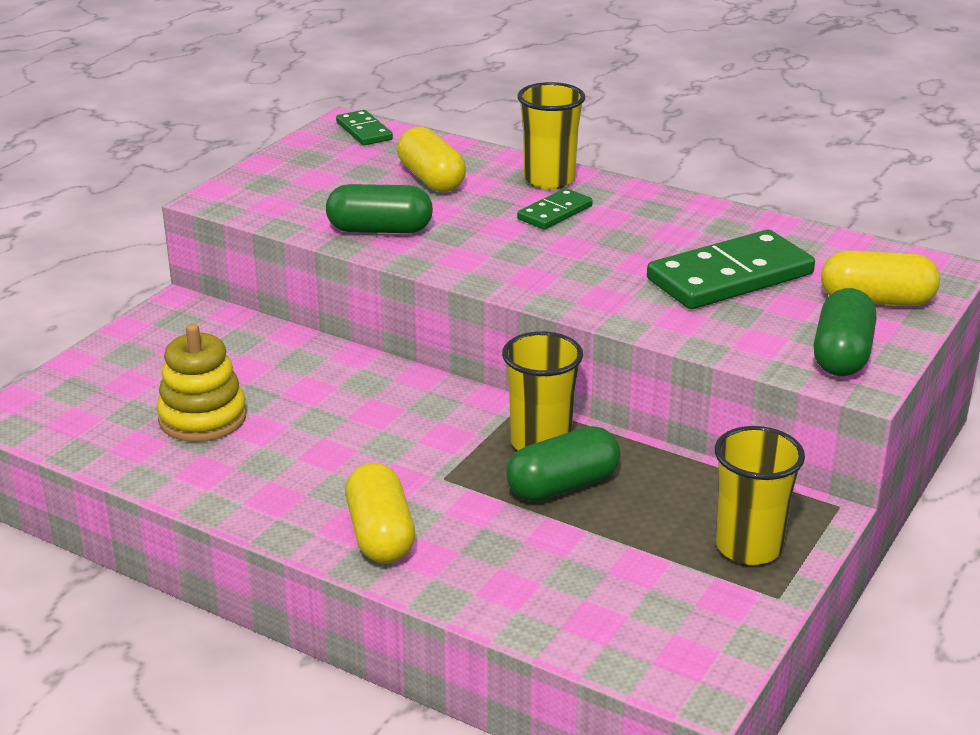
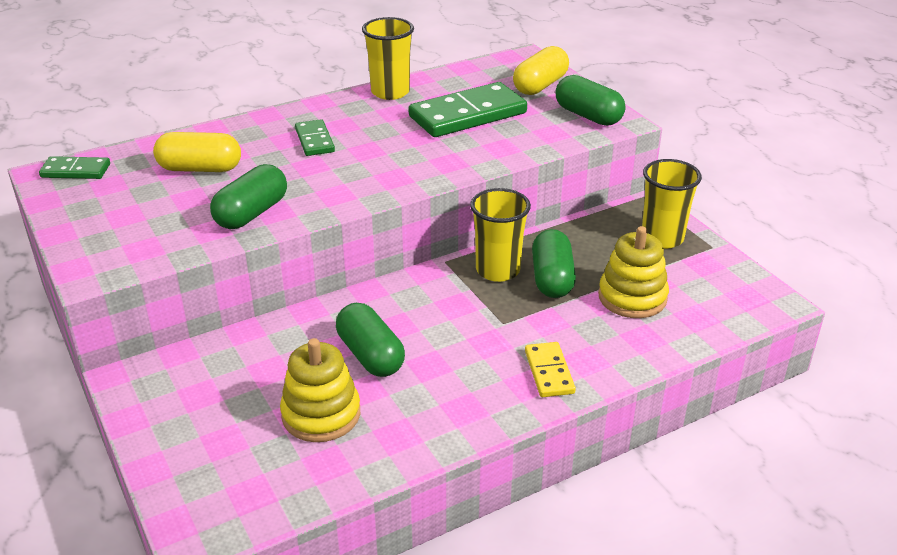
camera: 60 degrees left, 5 degrees up
(313, 414) = (370, 355): none -> green capsule
(380, 535) = (549, 372): yellow capsule -> yellow domino
(549, 180) = (264, 127): yellow cup -> yellow cup (390, 92)
(585, 557) = (632, 297): none -> yellow stacking toy
(730, 277) = (467, 115): green domino -> green domino turned 60 degrees clockwise

